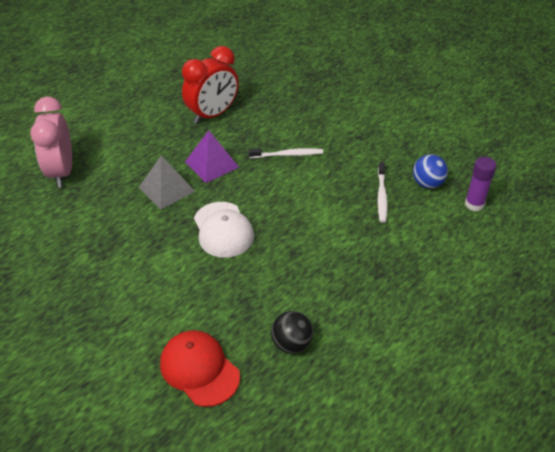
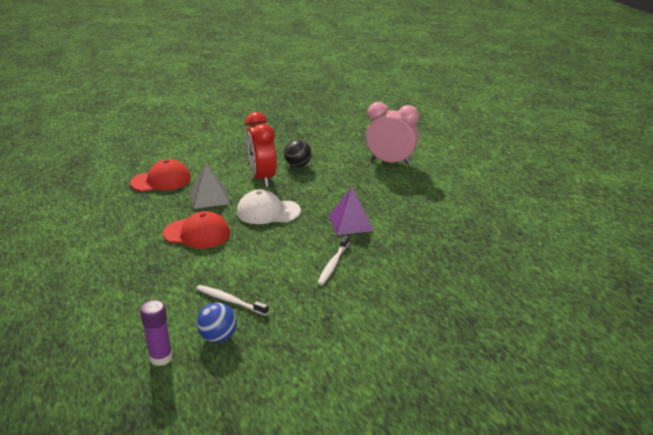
camera: 115 degrees right, 15 degrees down
(166, 189) = (335, 198): grey pyramid -> grey pyramid (209, 197)
(212, 115) = (425, 238): red clock -> red clock (262, 178)
(291, 344) = (139, 214): black ball -> black ball (298, 165)
(299, 267) = (197, 234): none -> red cap

